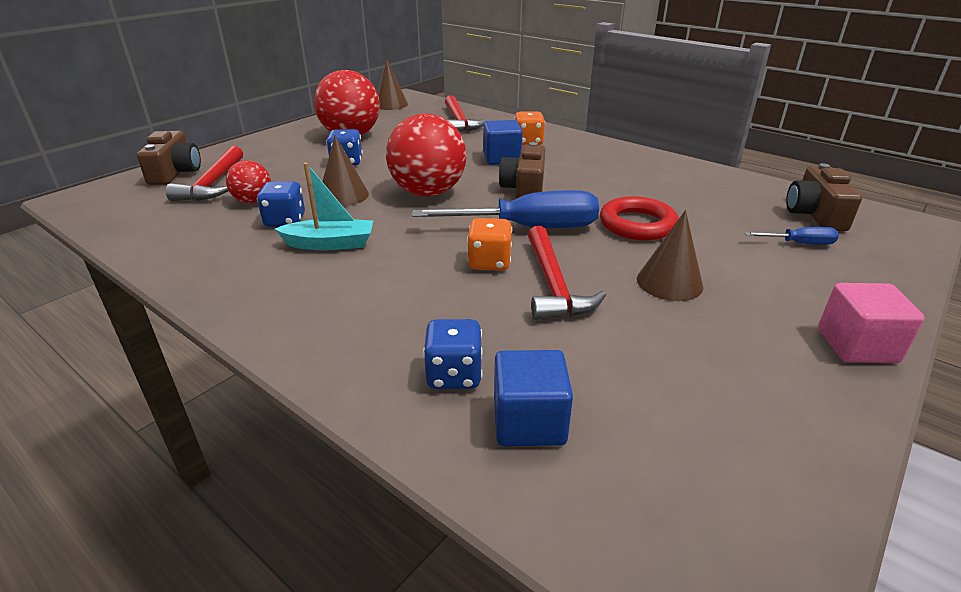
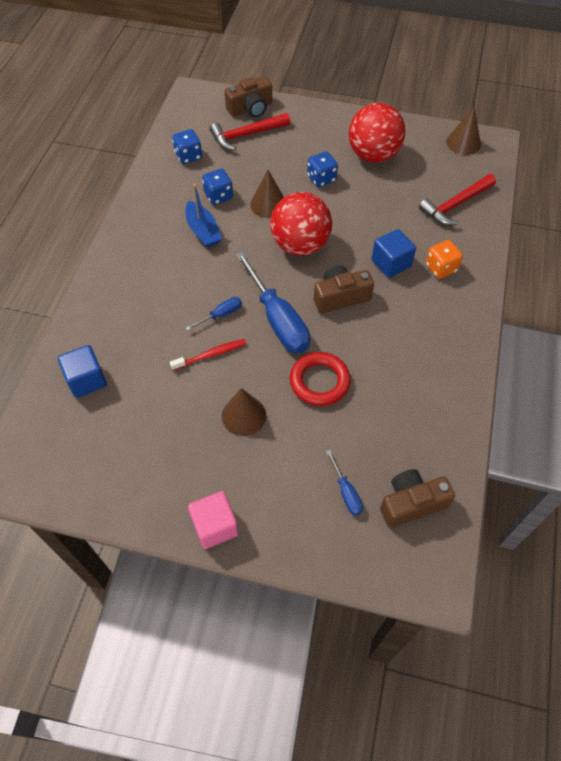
camera: 65 degrees right, 25 degrees up
(253, 201) = (235, 167): red ball -> none
(330, 244) = (203, 231): turquoise boat -> blue boat
(454, 375) = (108, 339): blue dice -> blue dice (188, 156)
(489, 262) = (221, 315): orange dice -> blue screwdriver
(553, 285) = (210, 355): red hammer -> red toothbrush

